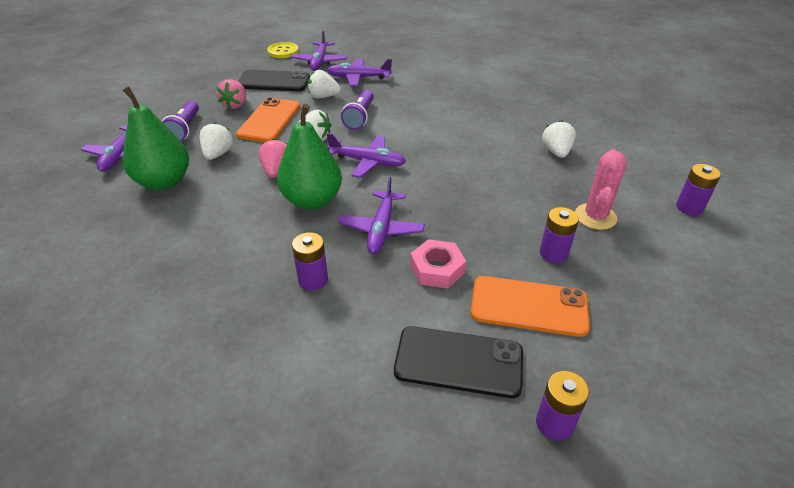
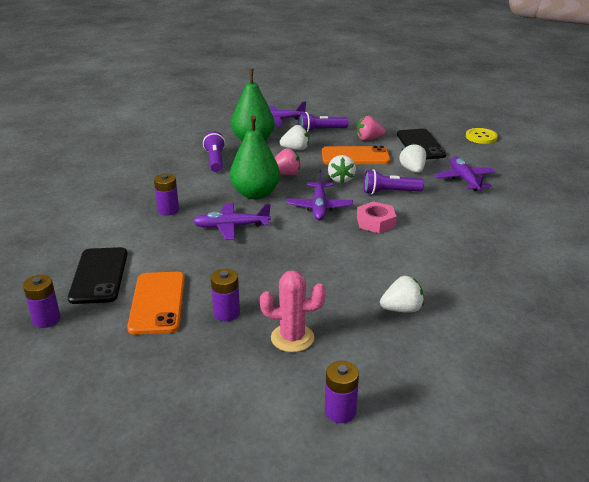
camera: 75 degrees right, 10 degrees down
(195, 221) = (215, 160): none -> purple flashlight
(319, 61) = (478, 156): purple plane -> none
(437, 269) = (191, 256): pink nut -> pink nut (375, 222)

